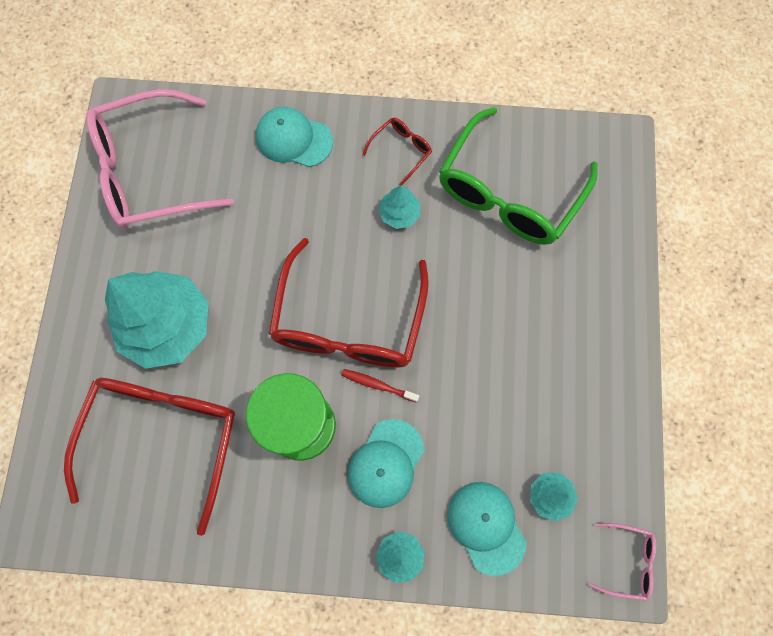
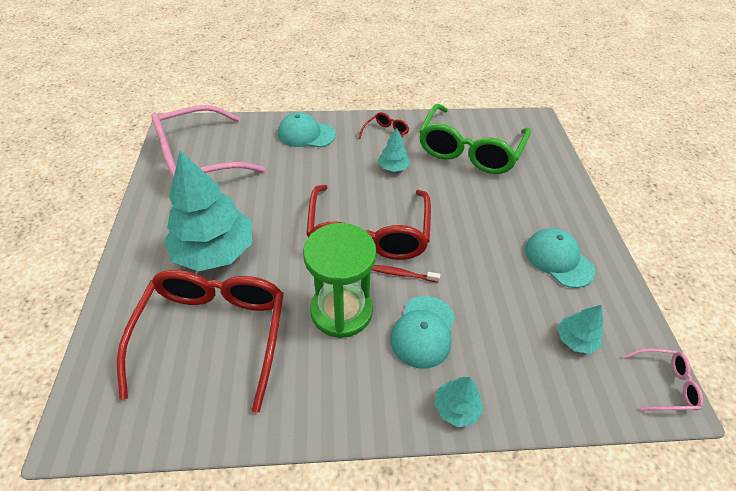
camera: 10 degrees left, 25 degrees down
(486, 527) = (528, 372): turquoise cap -> turquoise cap (558, 259)

